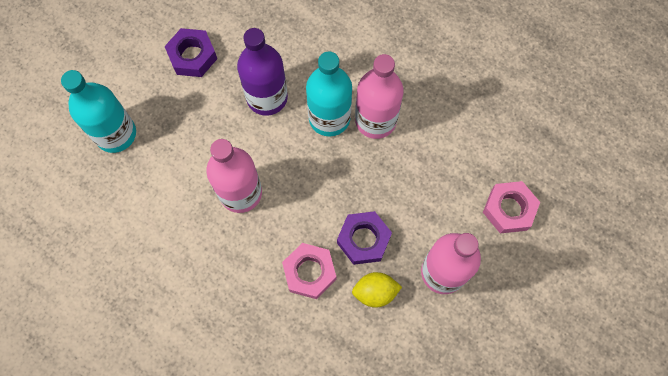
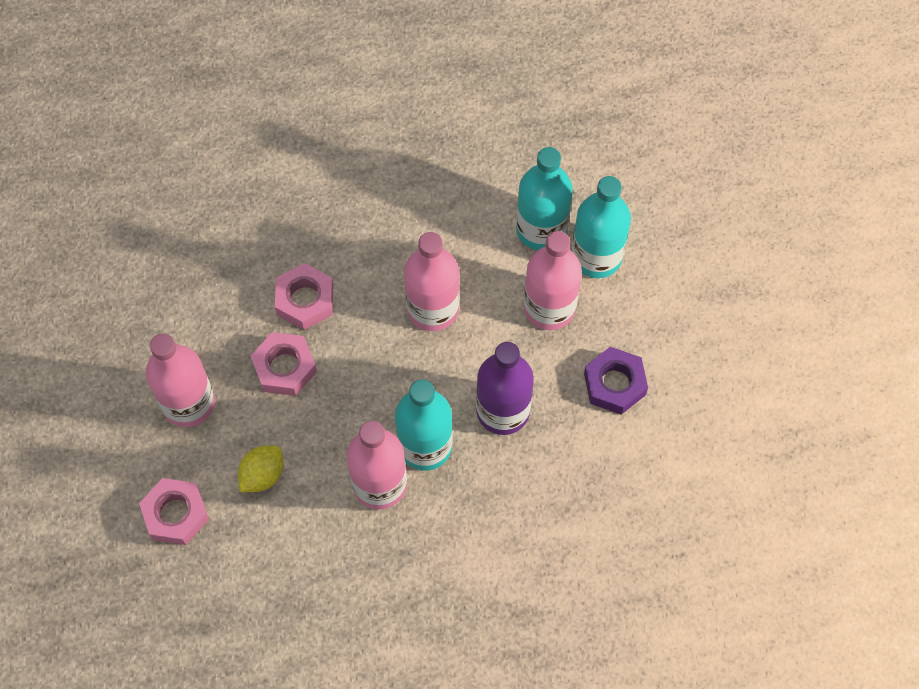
camera: 135 degrees right, 5 degrees down
(125, 180) = (541, 229): none -> turquoise bottle
(176, 130) = (549, 307): none -> pink bottle
(363, 239) = (285, 367): purple nut -> pink nut
(375, 292) = (233, 335): yellow lemon -> yellow lemon (262, 475)

